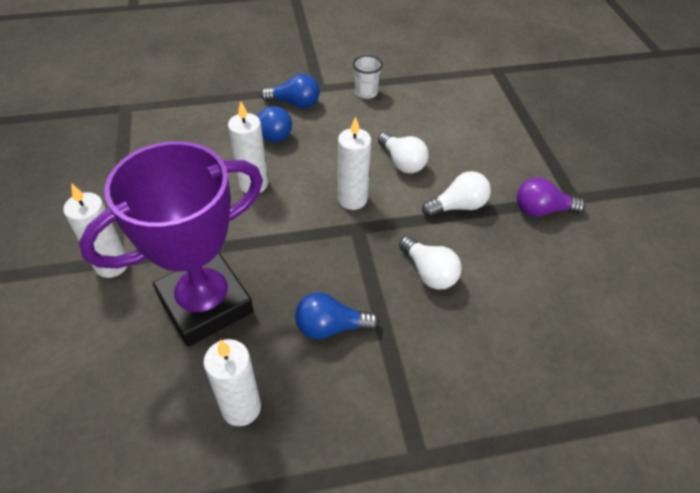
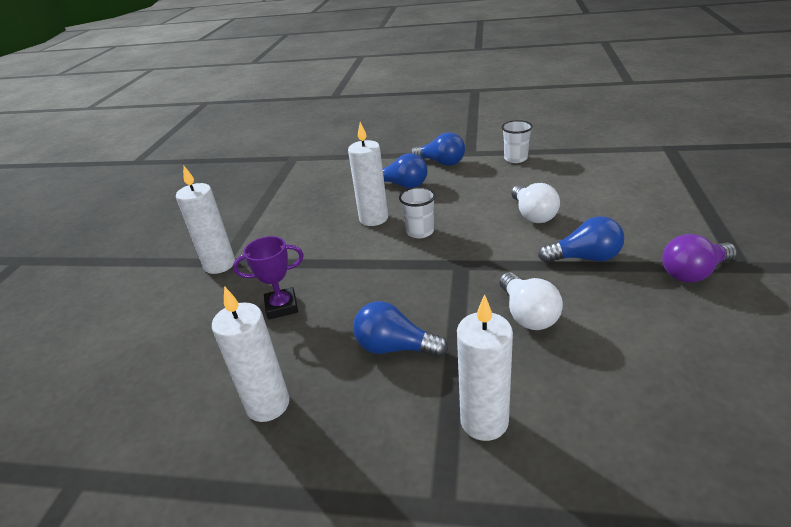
camera: 25 degrees right, 15 degrees down
(205, 304) = (282, 307): purple trophy -> purple trophy, size x0.41
(305, 195) = (420, 232): none -> white cup
(352, 199) = (466, 240): white candle -> white candle (484, 421)
(458, 206) = (584, 258): white light bulb -> blue light bulb
(541, 210) = (693, 273): purple light bulb -> purple light bulb turned 45 degrees counterclockwise

